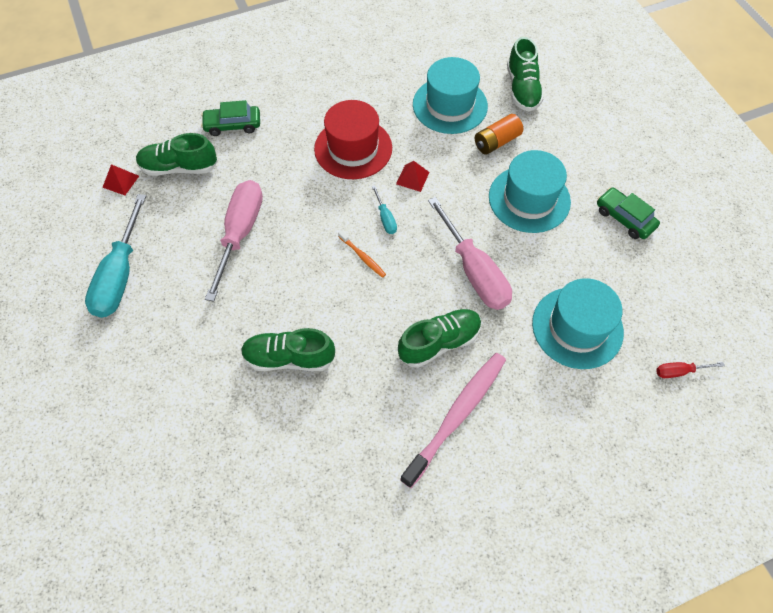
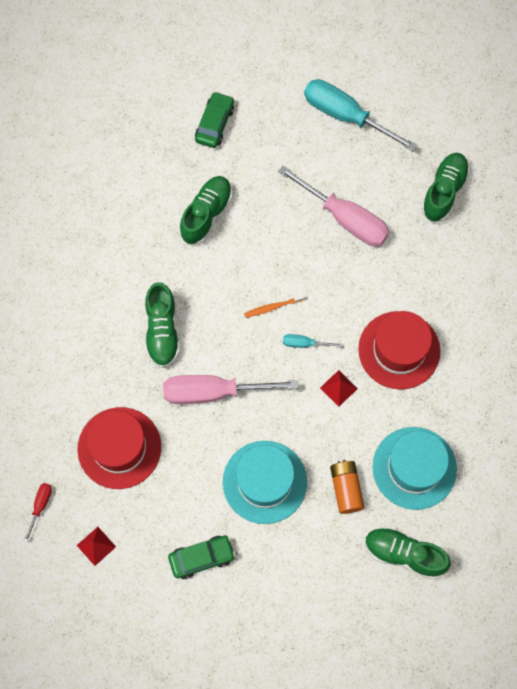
camera: 115 degrees right, 10 degrees up
(121, 181) = (449, 140): red pyramid -> red pyramid (96, 546)
(233, 125) = (477, 253): green car -> green car (214, 124)
(456, 416) = (96, 314): pink toothbrush -> none
(577, 327) = (119, 448): turquoise hat -> red hat

